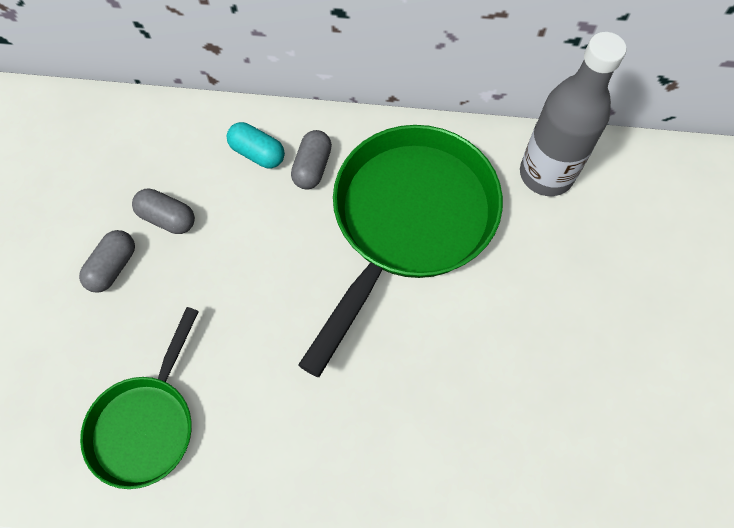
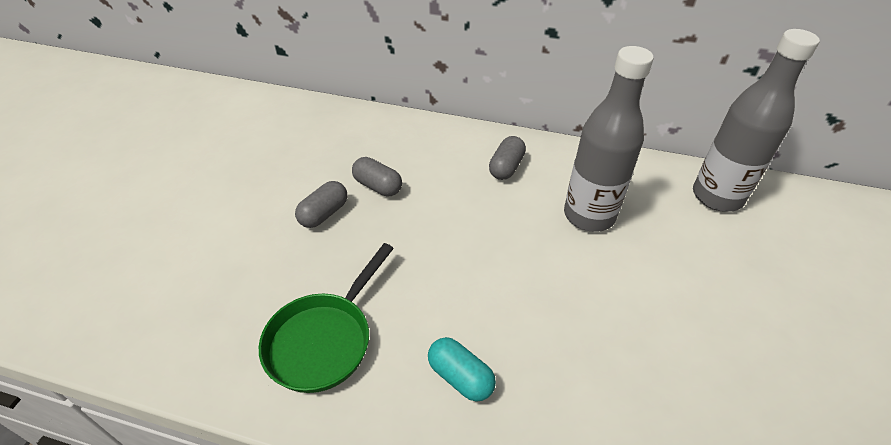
camera: 10 degrees right, 20 degrees down
(257, 153) = (461, 153): turquoise capsule -> turquoise capsule (460, 377)
(408, 222) = (589, 215): green pan -> grey bottle

